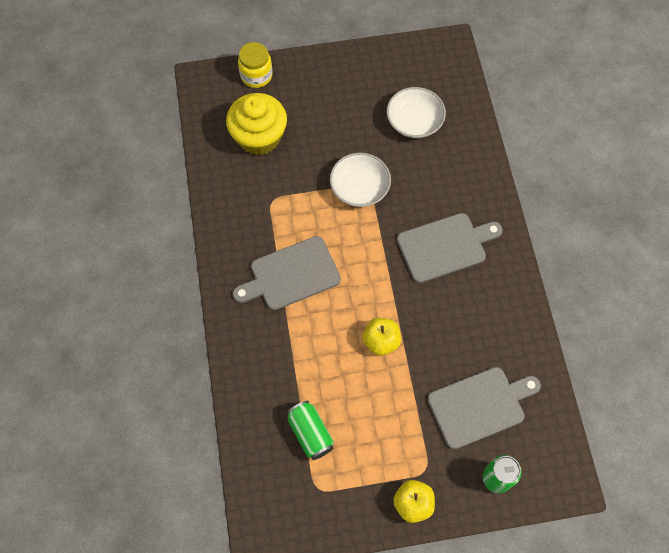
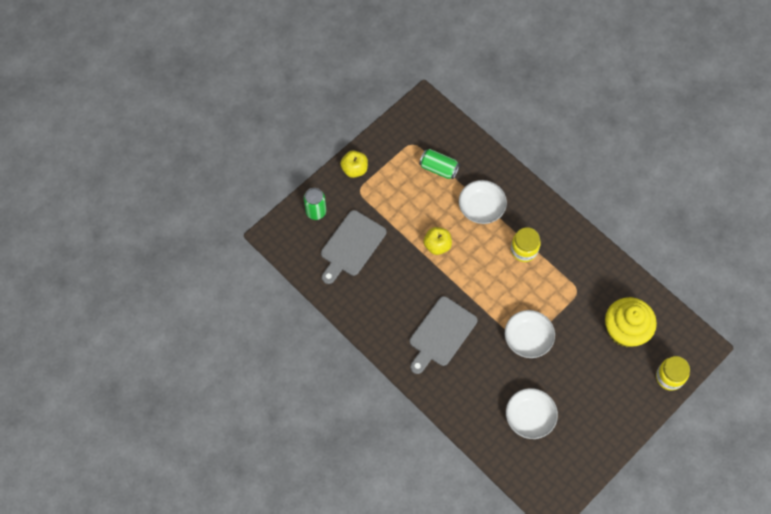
camera: 145 degrees right, 0 degrees up
(291, 274) = (524, 250): grey cutting board -> yellow jar
(298, 351) = (481, 207): none -> white bowl

